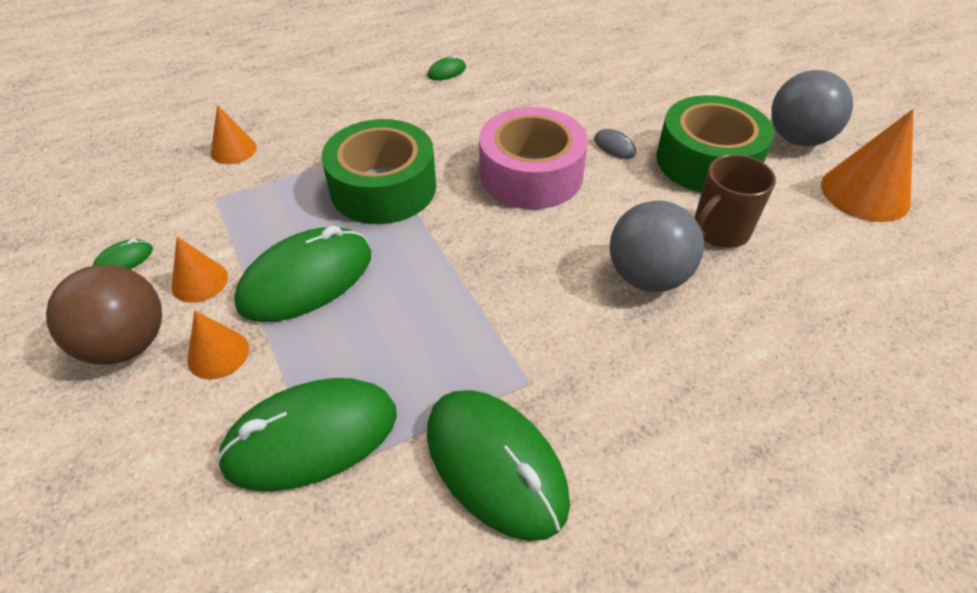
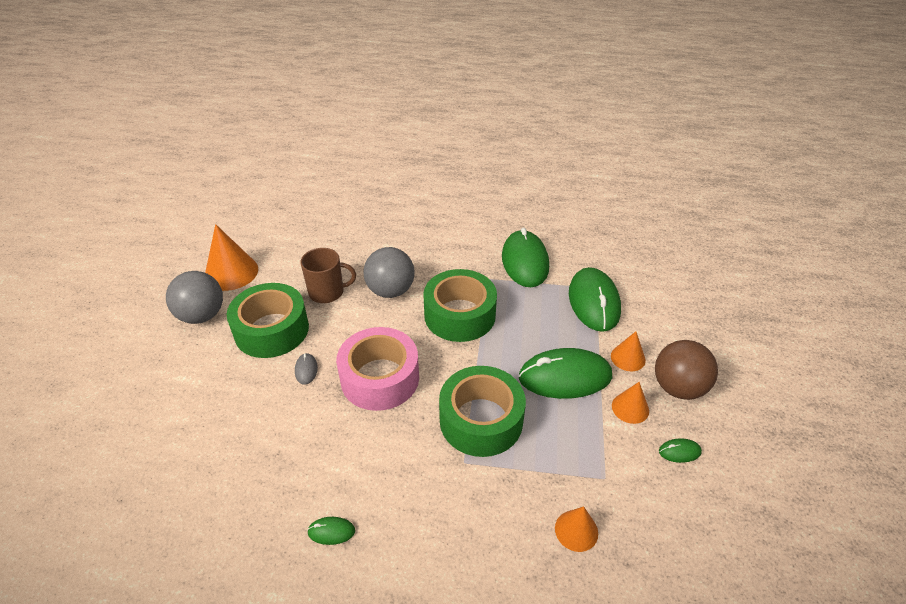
camera: 145 degrees left, 5 degrees down
(311, 437) = (594, 302): green mouse -> green mouse turned 75 degrees clockwise
(514, 292) = (459, 315): none -> green tape

